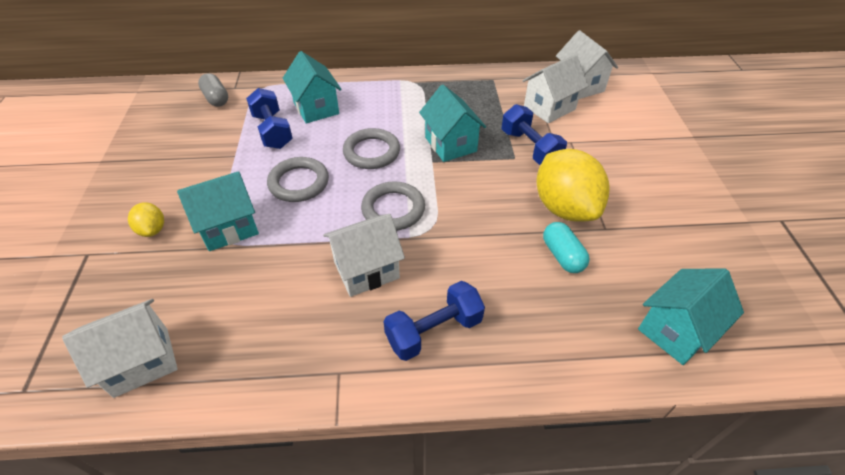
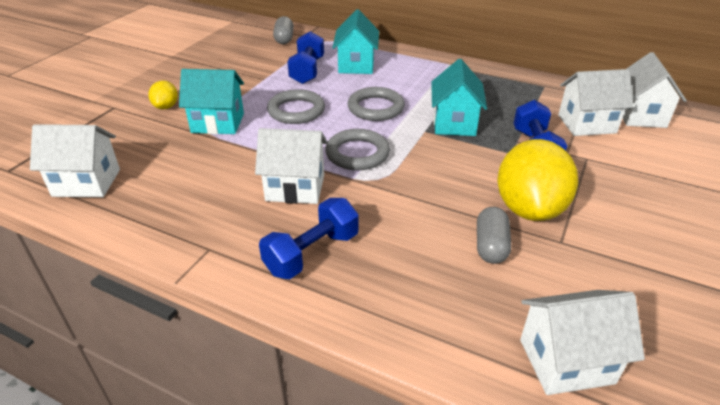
camera: 30 degrees right, 10 degrees down
(434, 331) = (312, 253): blue dumbbell -> blue dumbbell turned 45 degrees counterclockwise
(562, 256) = (491, 246): turquoise capsule -> grey capsule
(676, 330) = (566, 361): turquoise house -> white house

